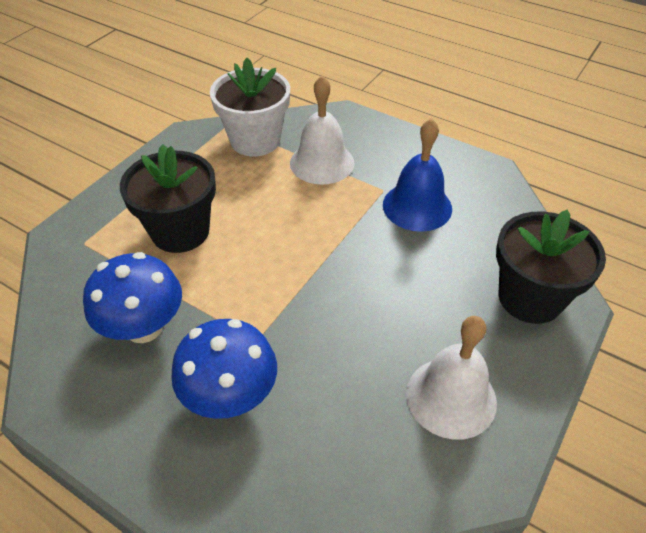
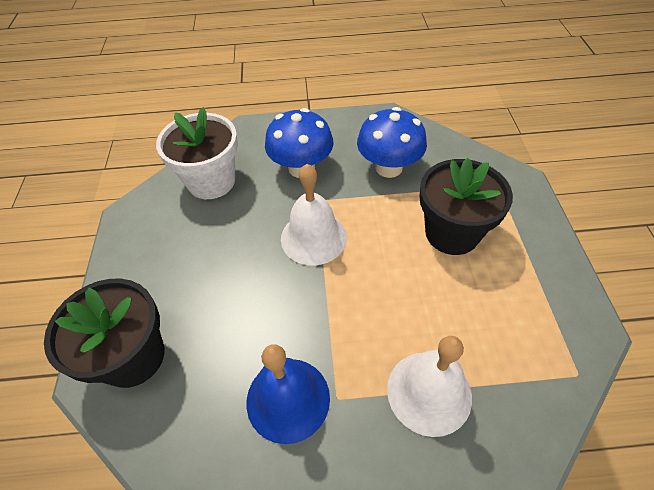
camera: 145 degrees right, 5 degrees up
(255, 140) = (524, 373): white flower pot -> white flower pot (211, 181)
(451, 397) = (169, 241): white bell -> white bell (313, 237)

